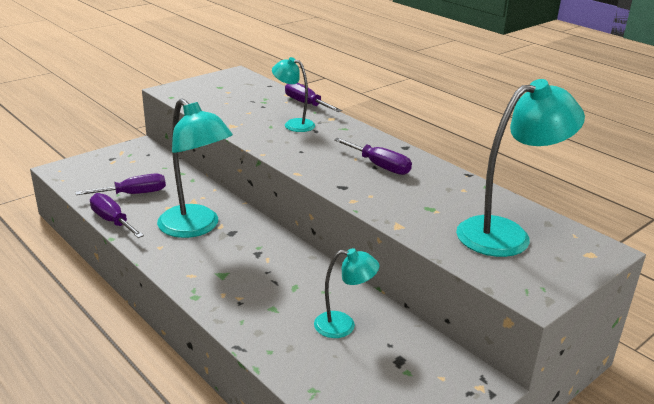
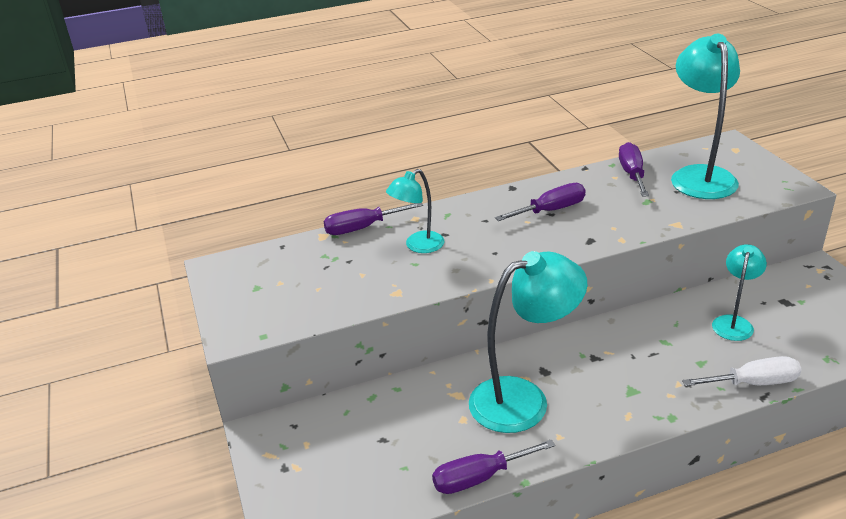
camera: 65 degrees left, 5 degrees up
(134, 194) = (411, 450): purple screwdriver -> purple screwdriver (632, 174)
(255, 340) = (753, 383): none -> white screwdriver

